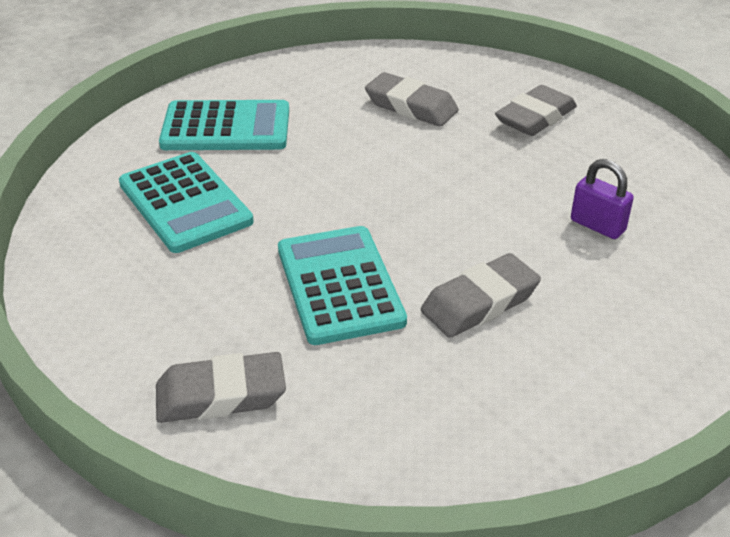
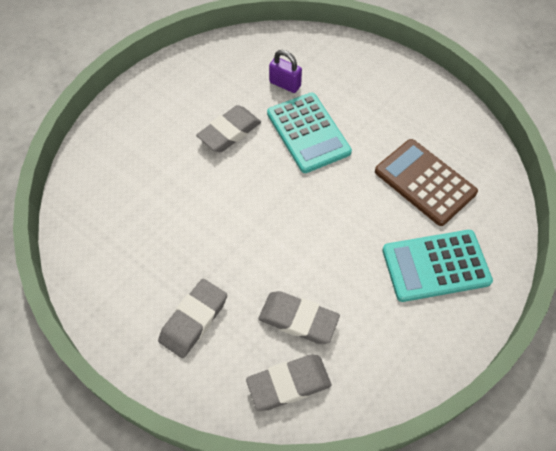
camera: 170 degrees right, 20 degrees up
(185, 203) = (424, 182): turquoise calculator -> brown calculator
(221, 395) = (345, 65): grey eraser -> grey eraser (289, 384)
(597, 225) = (157, 201): purple padlock -> purple padlock (285, 84)

